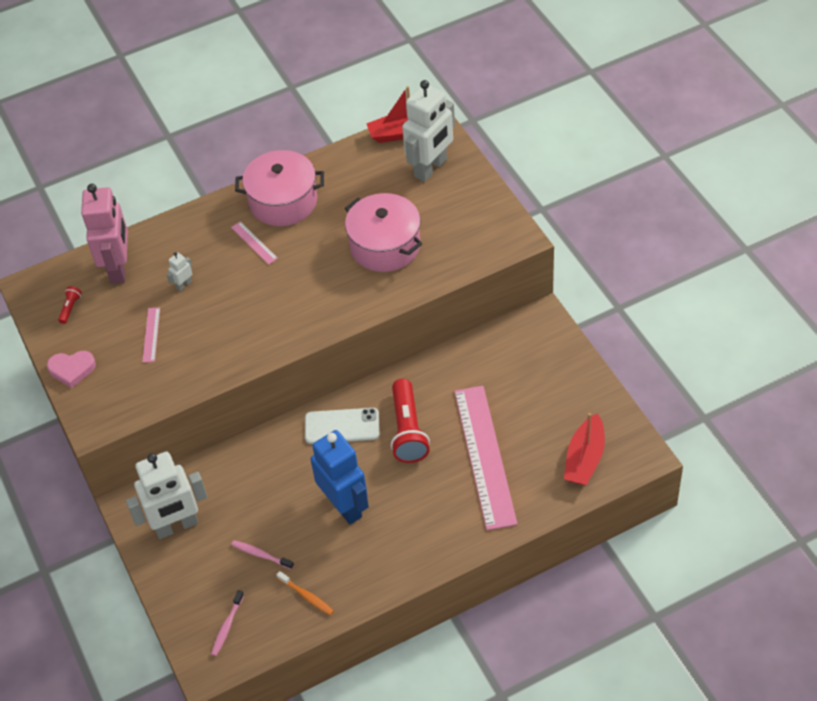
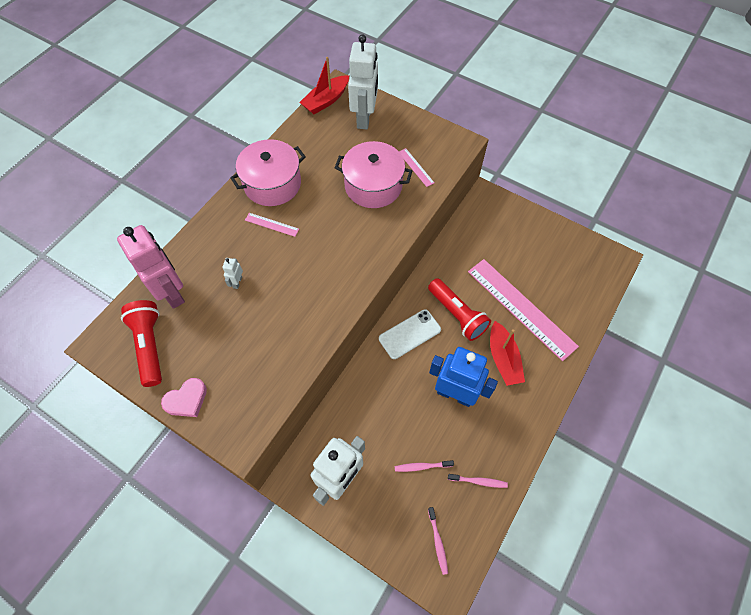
camera: 35 degrees left, 10 degrees up
(70, 308) = (150, 345): red flashlight -> red flashlight, size x2.31
(151, 334) = (237, 336): pink ruler -> pink ruler (415, 167)
(306, 596) = (478, 481): orange toothbrush -> pink toothbrush
(585, 458) = (584, 278): red boat -> red boat (503, 359)

